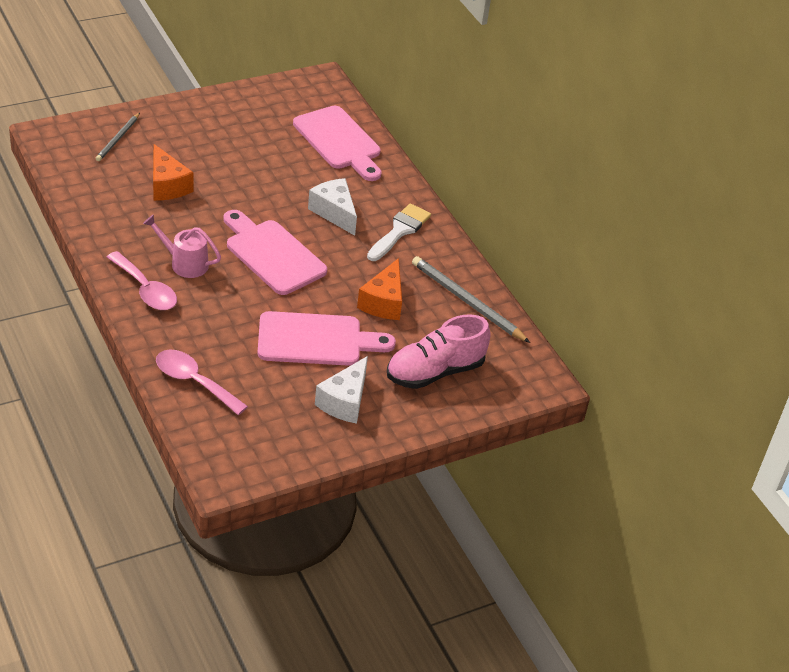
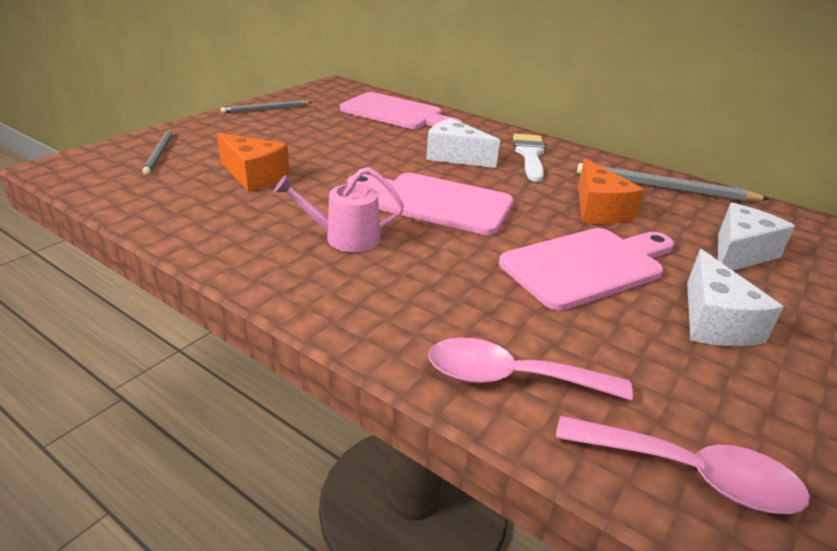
camera: 25 degrees left, 10 degrees down
(146, 290) = (320, 281): pink spoon -> pink spoon (691, 474)
(230, 103) = (265, 109): none -> grey pencil
(435, 372) = (739, 253): pink shoe -> white cheese

